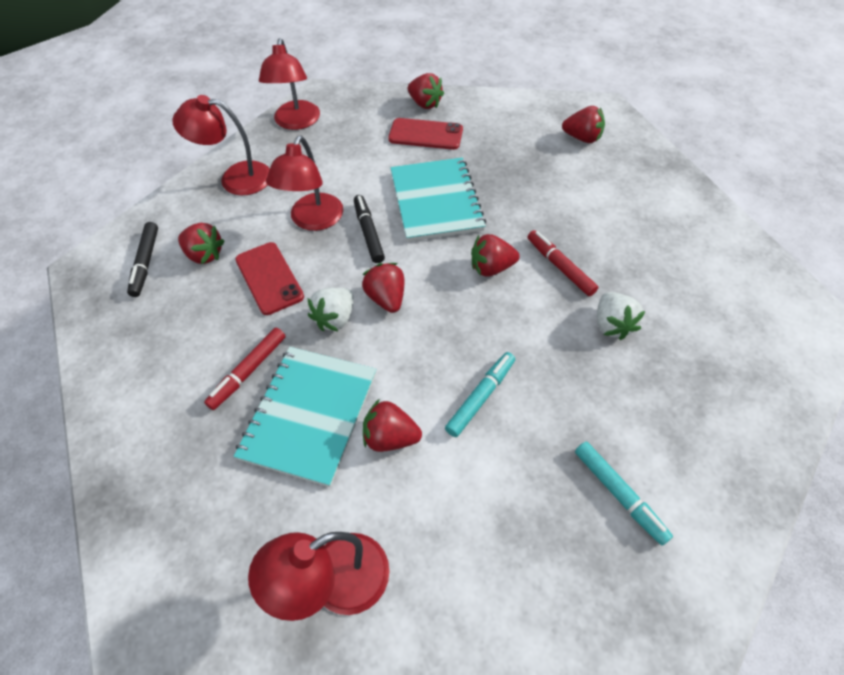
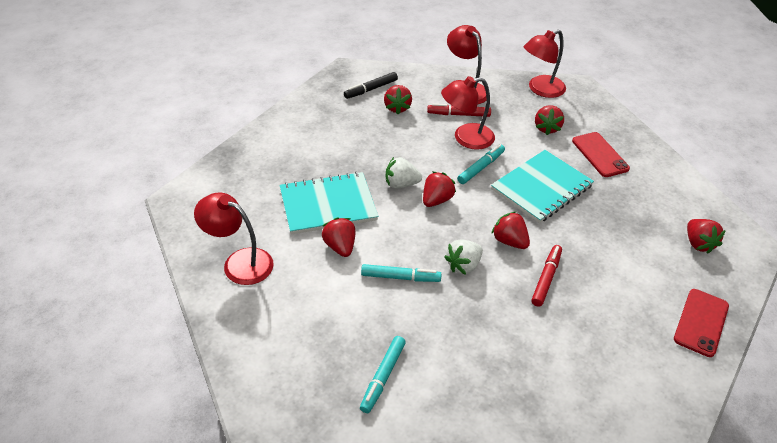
camera: 55 degrees right, 10 degrees down
(248, 371) = (335, 166): red marker -> red marker (458, 114)
(269, 278) = (405, 142): red phone -> red phone (701, 322)
(368, 233) = (481, 168): black marker -> turquoise marker
(425, 104) = (631, 140): red strawberry -> red strawberry (546, 128)
(612, 325) = (519, 328): white strawberry -> white strawberry (463, 265)

